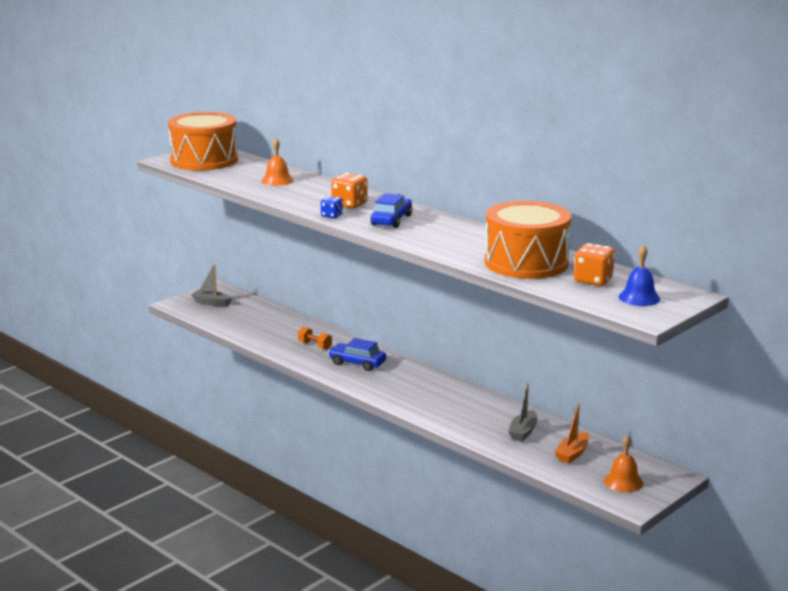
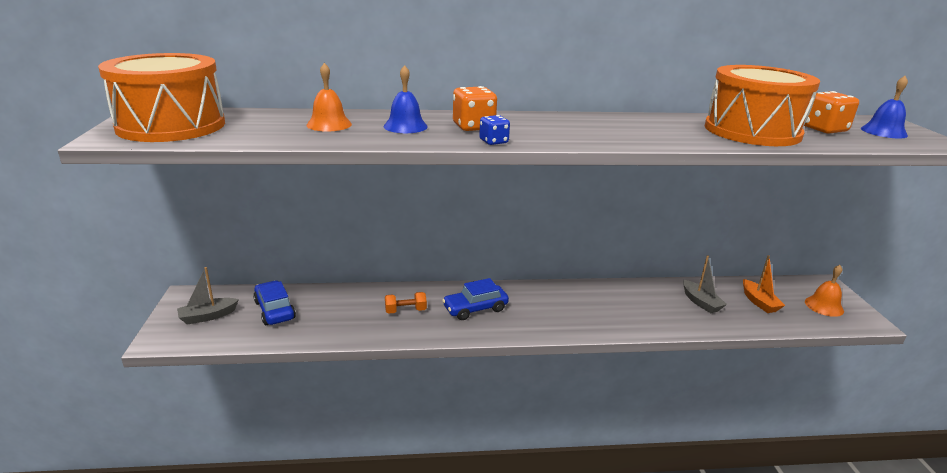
camera: 50 degrees left, 5 degrees up
(313, 193) = (405, 126): none -> blue bell
(391, 220) = (553, 129): blue car -> blue car (274, 310)

